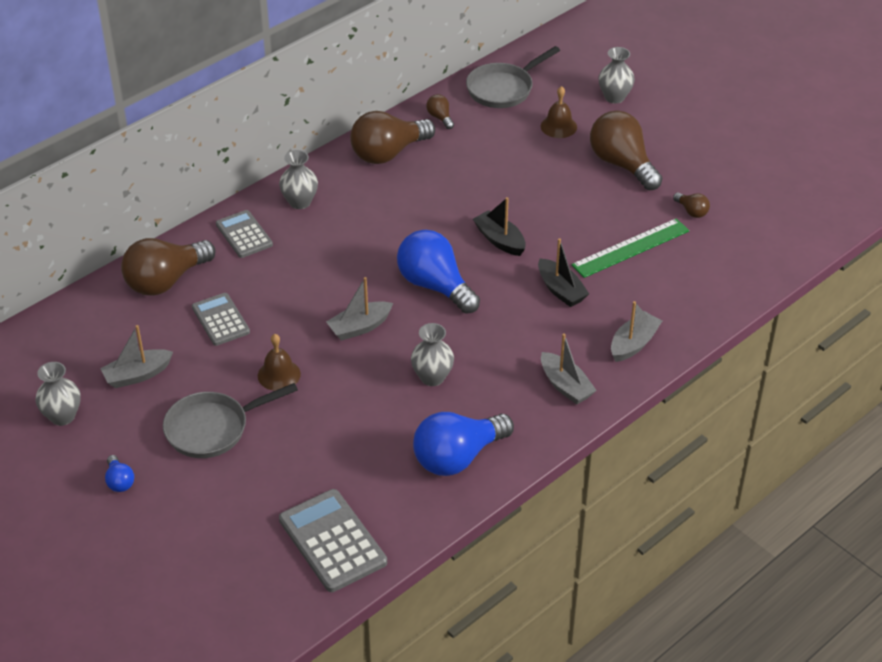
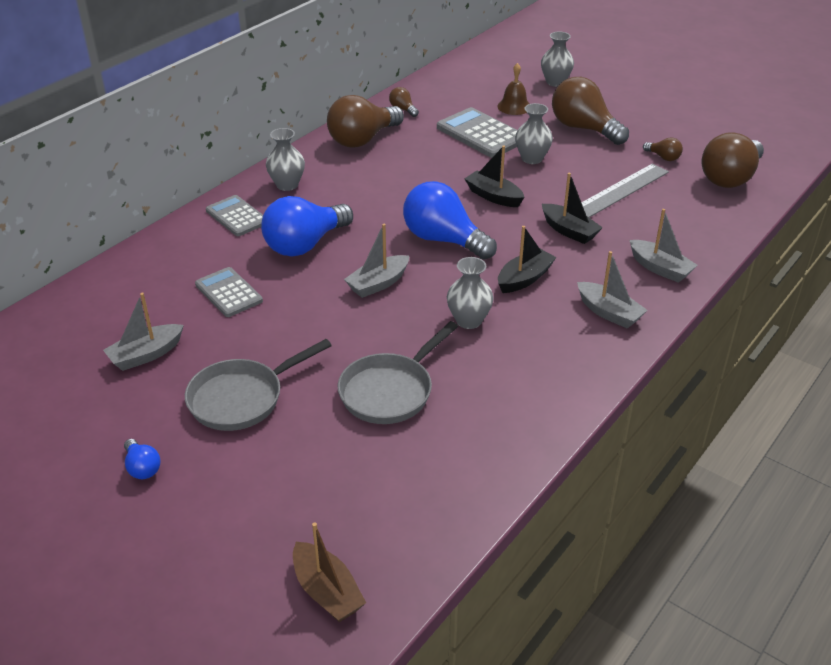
camera: 10 degrees left, 5 degrees down
(62, 416) = (64, 406): grey vase -> grey vase (532, 158)
(166, 281) = (162, 264): brown light bulb -> brown light bulb (730, 178)
(247, 605) = (327, 591): none -> brown boat
(279, 375) = (304, 336): brown bell -> none
(332, 541) = (410, 501): grey calculator -> grey calculator (481, 134)
(458, 457) = (523, 394): blue light bulb -> blue light bulb (305, 244)
(498, 339) = (524, 279): none -> black boat
(503, 89) = (453, 84): grey pan -> grey pan (390, 391)
(631, 248) = (621, 190): green ruler -> grey ruler
(633, 344) = (660, 268): grey boat -> grey boat turned 105 degrees clockwise

